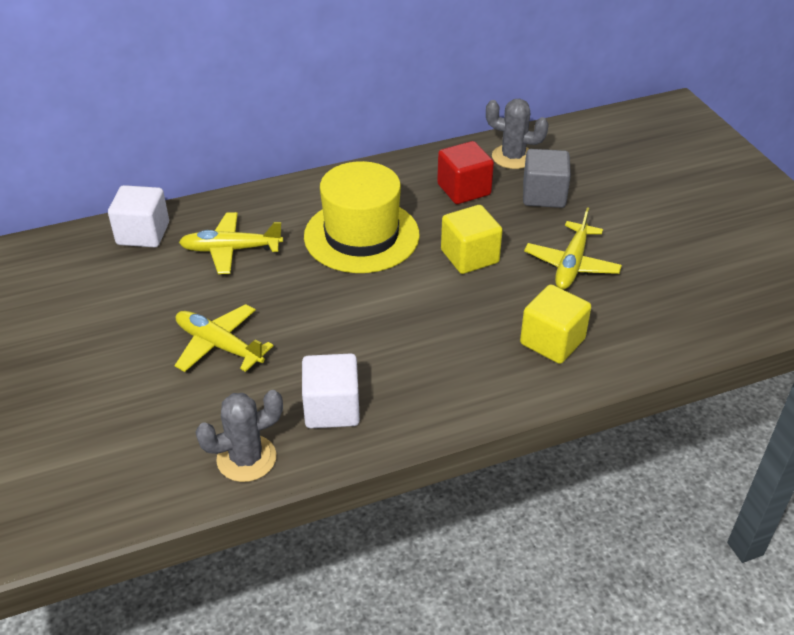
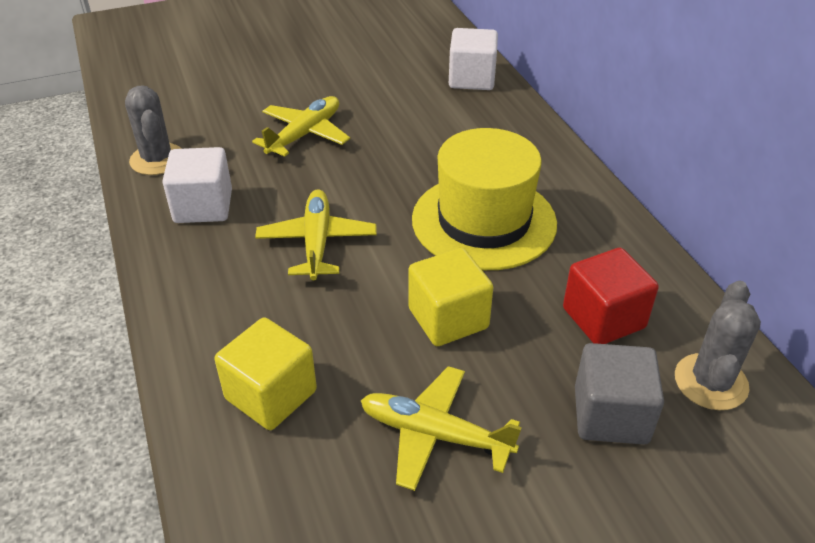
camera: 90 degrees right, 0 degrees up
(231, 250) = (450, 130): yellow plane -> yellow plane (317, 242)

